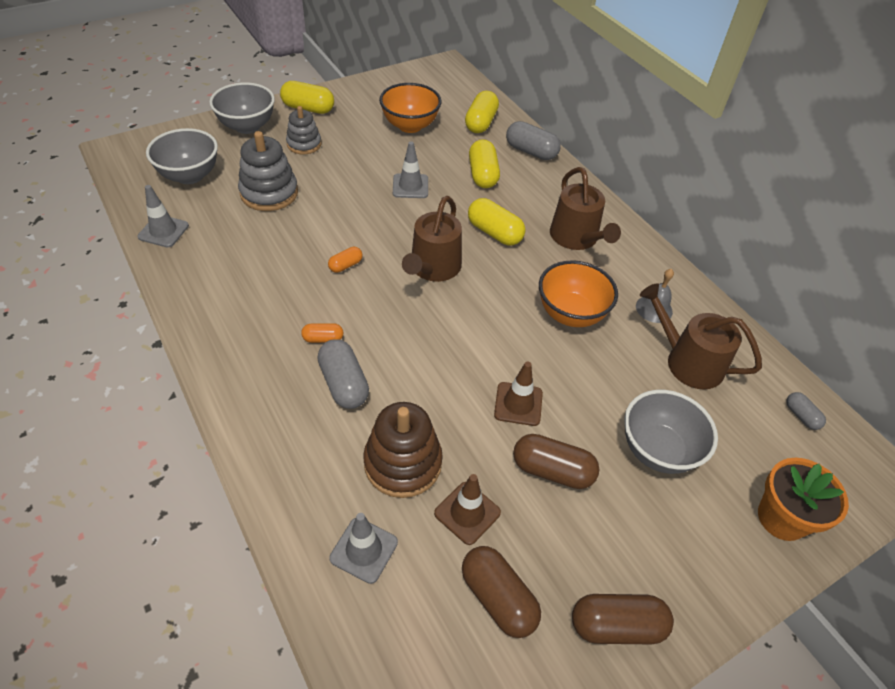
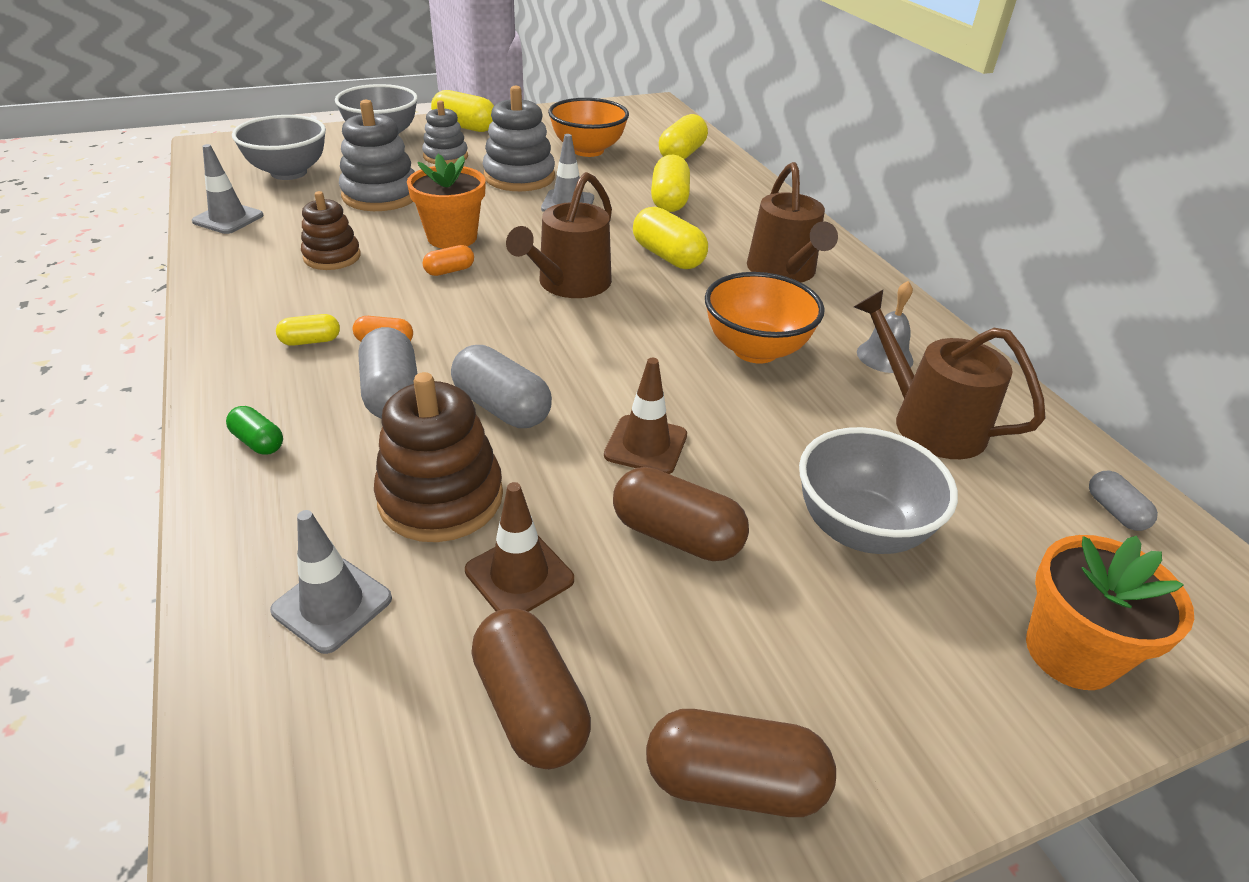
camera: 10 degrees right, 10 degrees down
(256, 261) = (332, 257): none -> brown stacking toy
(271, 436) = (258, 442): none -> green capsule
(272, 344) = (311, 341): none -> yellow capsule
(337, 231) = (452, 237): none -> orange flower pot
(366, 161) = (519, 177): none -> grey stacking toy
(531, 151) = (741, 184): grey capsule -> grey capsule (502, 407)

